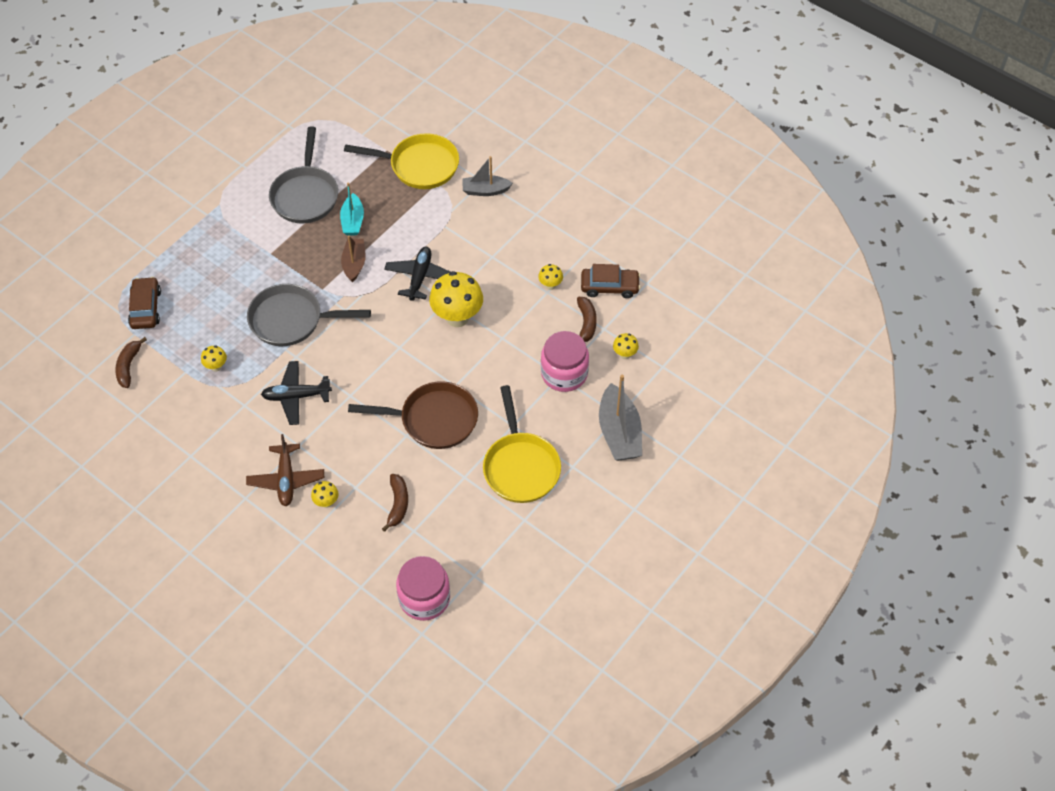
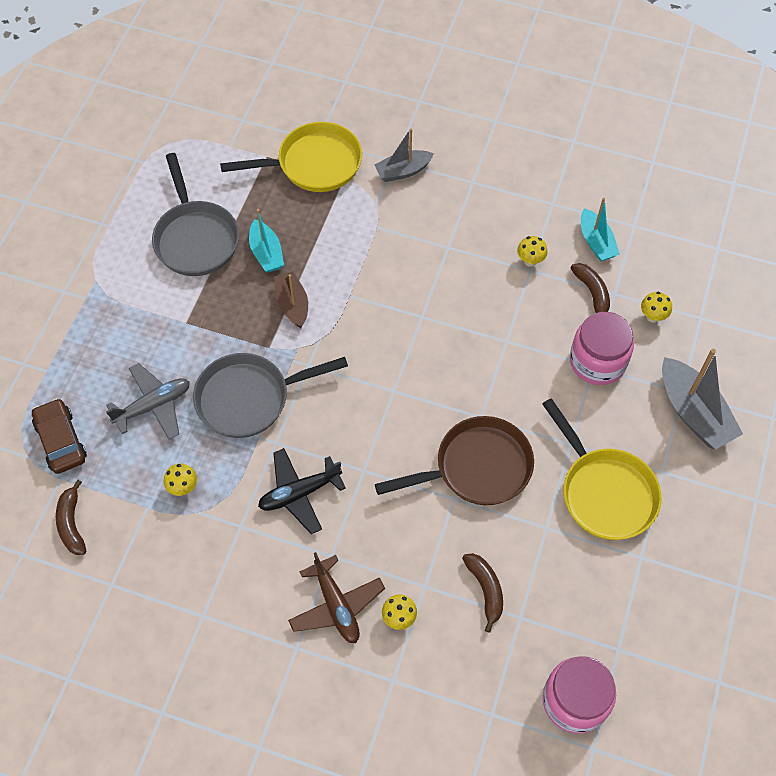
camera: 20 degrees left, 5 degrees up
(221, 304) = (153, 406): none -> grey plane
(420, 277) = (377, 297): black plane -> none
(457, 317) = (444, 332): yellow mushroom -> none
(609, 286) = (596, 242): brown car -> turquoise boat

